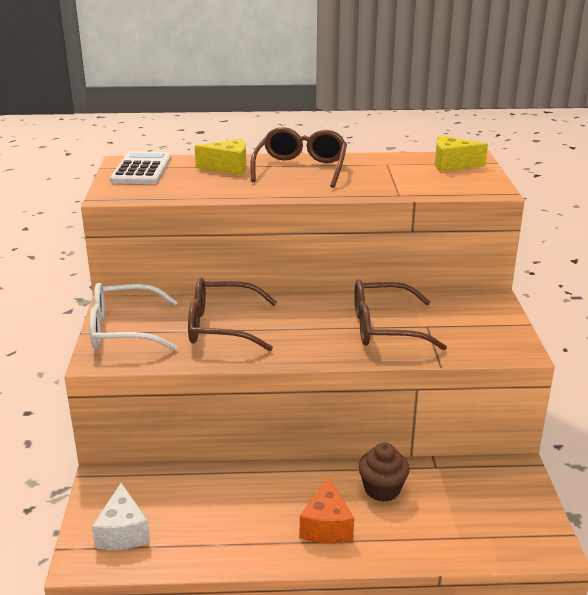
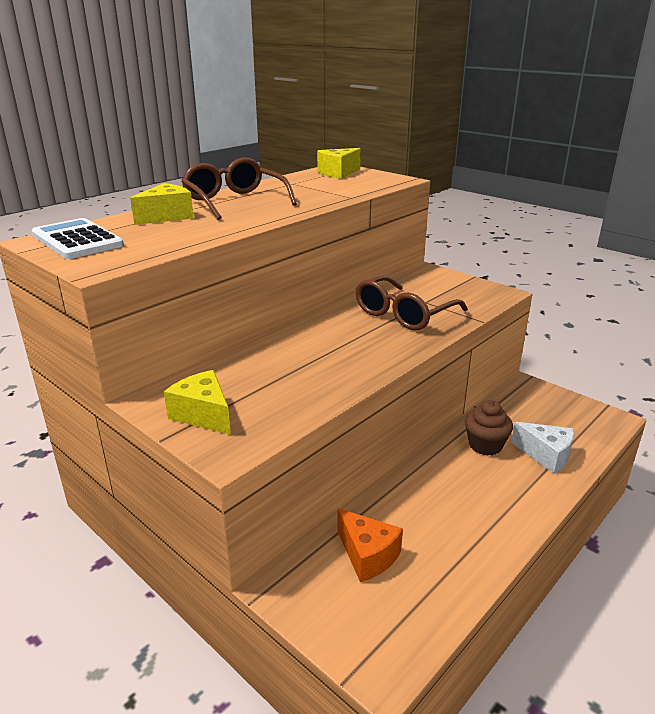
camera: 45 degrees left, 0 degrees up
(123, 532) = (374, 616): white cheese -> white cheese (546, 455)
(124, 330) = (203, 415): white glasses -> yellow cheese
(222, 326) = (288, 368): brown glasses -> none
(326, 526) = (497, 493): orange cheese -> orange cheese (367, 555)

